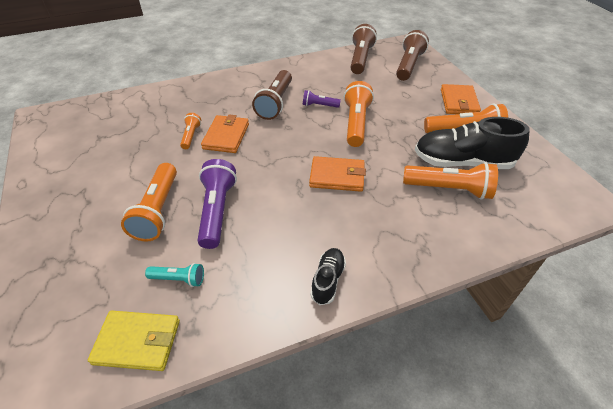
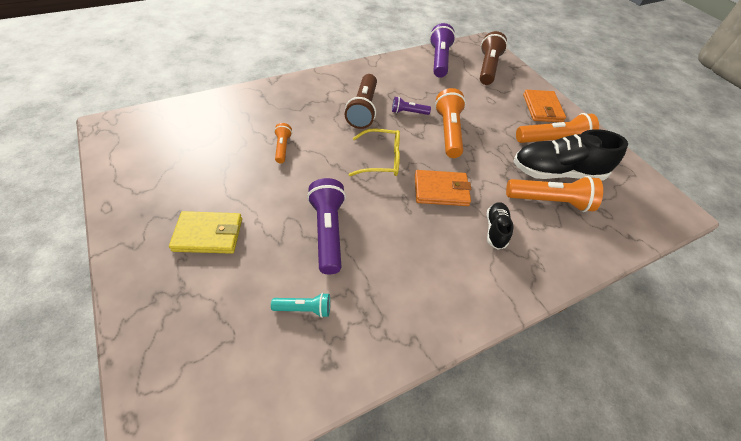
camera: 10 degrees left, 5 degrees up
(137, 342) = (276, 380): yellow wallet -> yellow wallet (208, 234)
(158, 210) = (266, 233): orange flashlight -> none
(226, 136) = (320, 148): orange wallet -> none
(284, 147) = (382, 159): none -> yellow glasses
(328, 280) = (453, 302): black shoe -> black shoe (495, 230)
(360, 59) = (439, 60): brown flashlight -> purple flashlight

